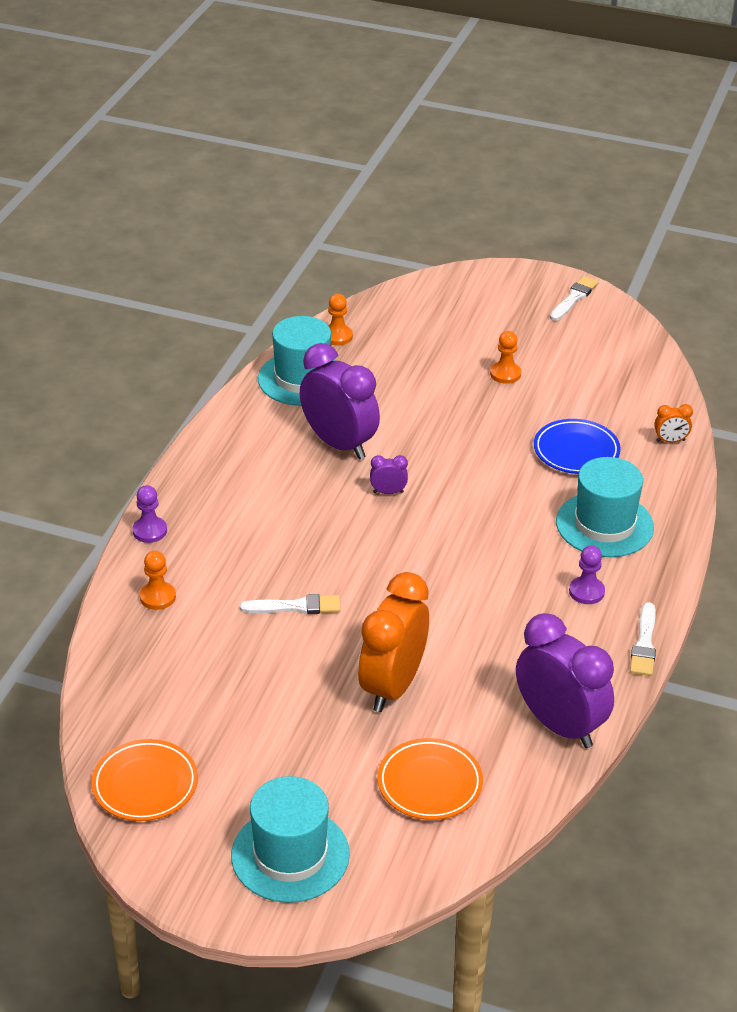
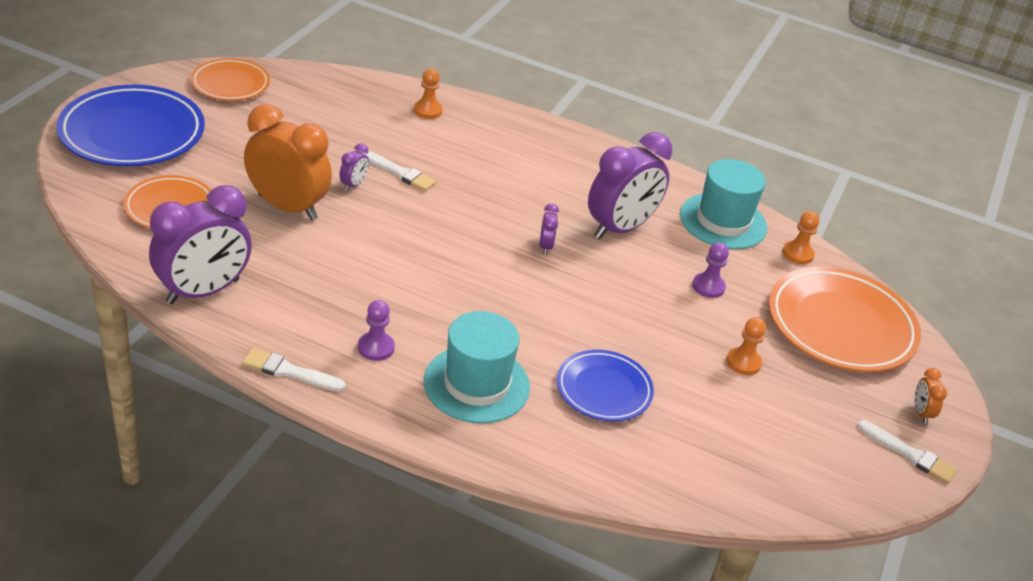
camera: 90 degrees right, 0 degrees up
(149, 531) = (508, 116): purple pawn -> purple pawn (708, 287)
(290, 855) = (132, 133): turquoise hat -> blue plate
(296, 607) = (399, 173): white brush -> white brush turned 60 degrees counterclockwise
(331, 640) = (353, 184): none -> purple clock
(432, 319) = (840, 326): none -> orange plate
(670, 441) = (620, 476): orange clock -> orange clock (921, 413)

